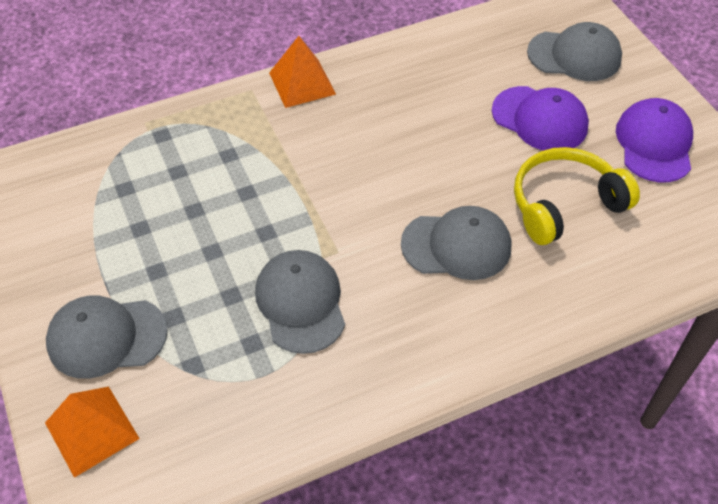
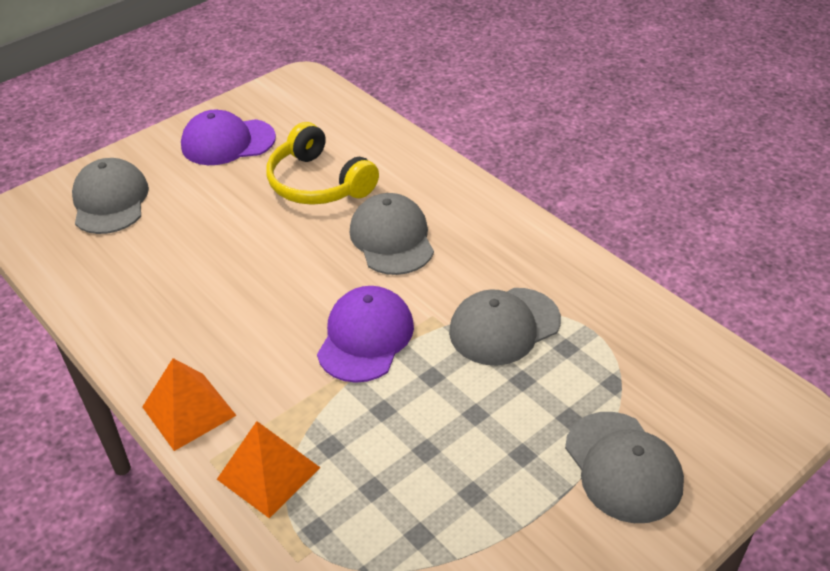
camera: 105 degrees left, 10 degrees down
(91, 430) = (723, 437): orange pyramid -> orange pyramid (268, 473)
(540, 119) = (211, 211): purple cap -> purple cap (365, 337)

